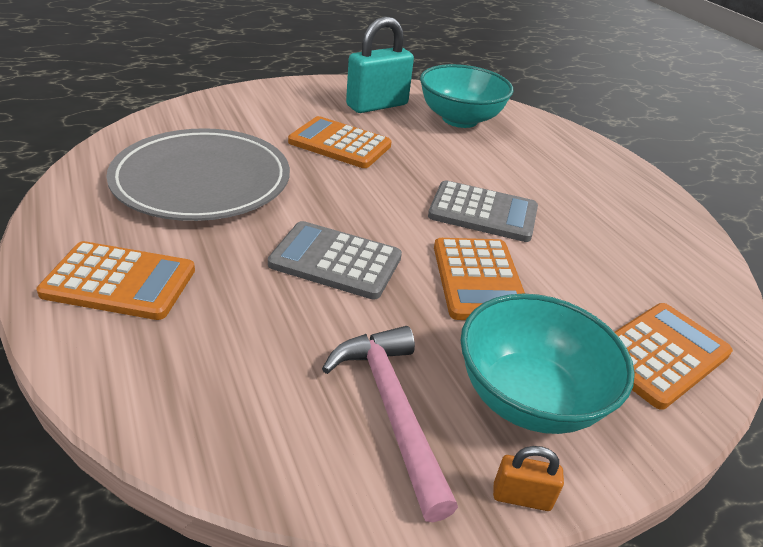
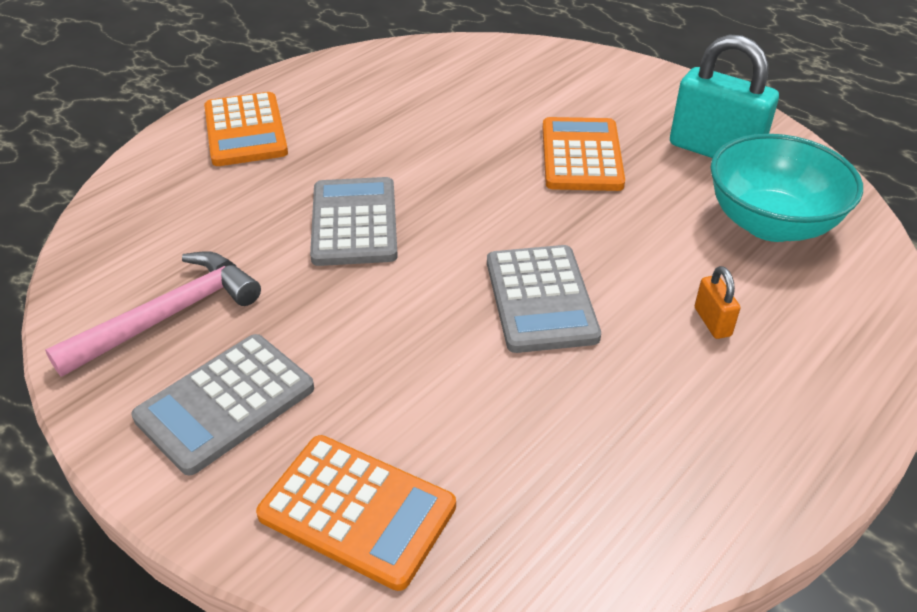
camera: 70 degrees right, 5 degrees up
(202, 181) = (419, 108): grey plate -> none
(478, 280) = (396, 326): orange calculator -> none
(521, 497) = (97, 420): orange padlock -> orange padlock (712, 322)
(529, 398) = (225, 403): turquoise bowl -> grey calculator

